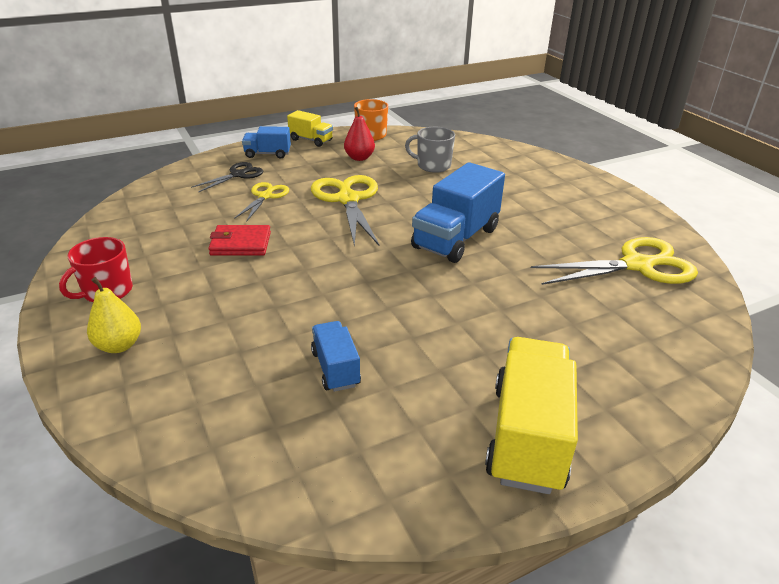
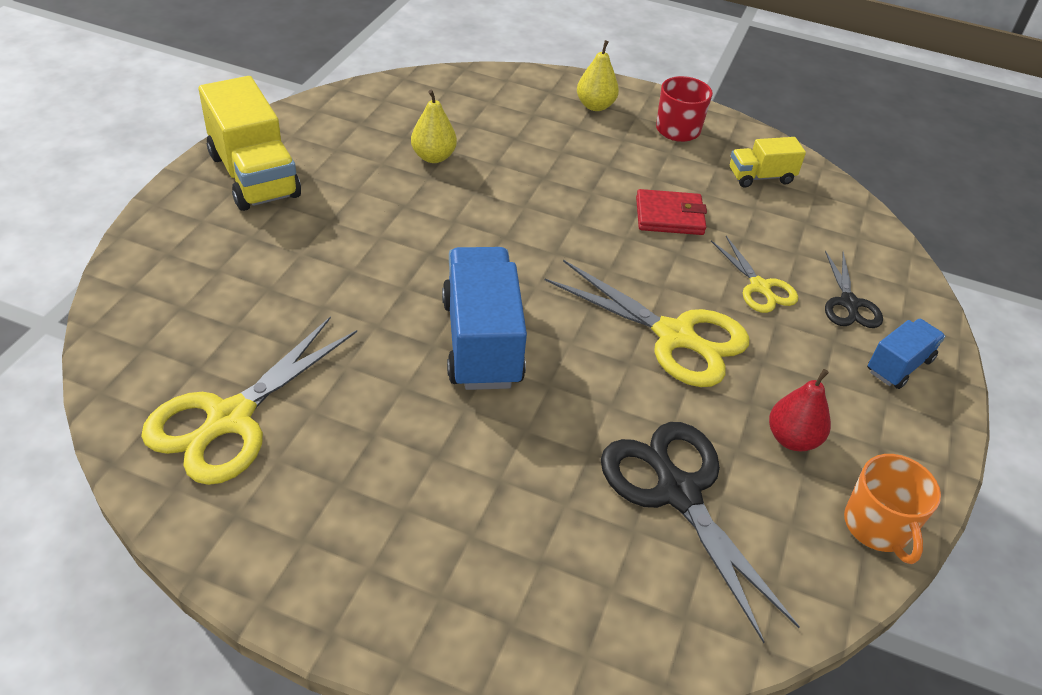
camera: 135 degrees right, 10 degrees up
(240, 244) = (669, 216): red wallet -> red wallet turned 45 degrees clockwise
(311, 140) = (918, 441): yellow truck -> yellow truck (760, 177)
(335, 368) = (433, 157): blue truck -> yellow pear
(432, 165) = (677, 491): grey mug -> black scissors

